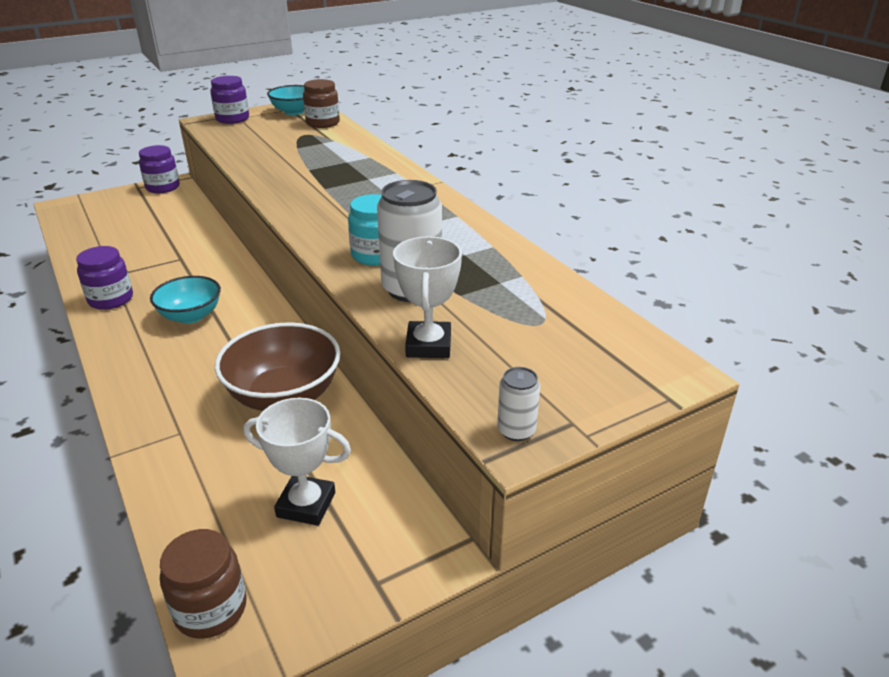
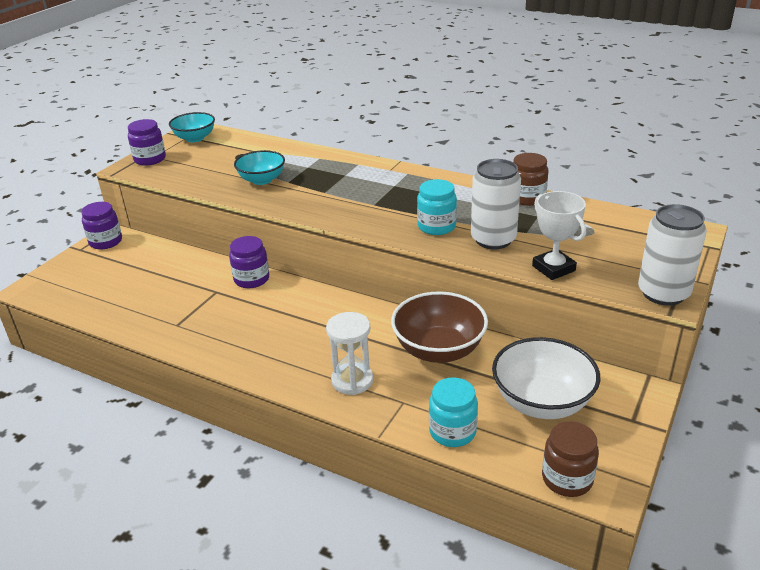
camera: 30 degrees left, 0 degrees up
(111, 299) = (206, 342): purple jar -> purple jar (251, 279)
(168, 389) = (352, 381): none -> white hourglass
(178, 488) = (452, 432): none -> turquoise jar
(191, 316) = (292, 328): turquoise bowl -> turquoise bowl (262, 180)
(306, 505) = (542, 402): white trophy -> white bowl
(323, 123) = (236, 141): brown jar -> brown jar (527, 198)
(516, 430) = (663, 293): white can -> white can, size x2.03

